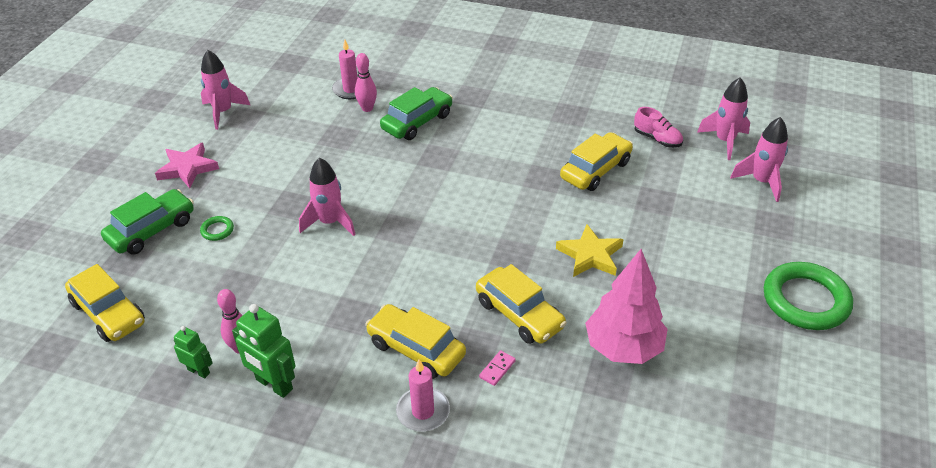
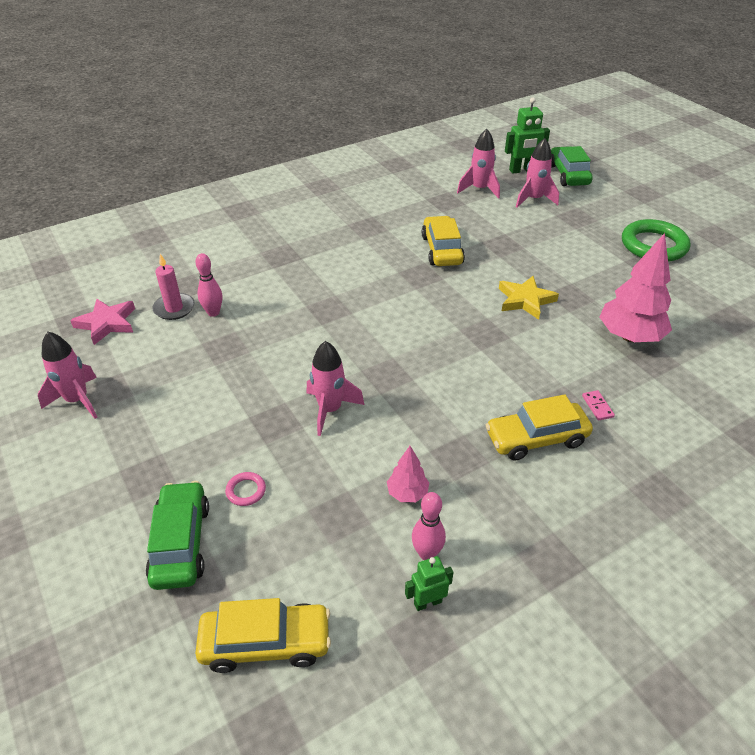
camera: 50 degrees left, 0 degrees up
(187, 168) = (123, 468): pink star -> pink star (107, 323)
(217, 230) = (246, 491): green ring -> pink ring
(274, 384) = (496, 552): green robot -> green robot (521, 170)
(287, 307) = (407, 493): none -> pink tree
(417, 122) = (271, 297): green car -> green car (568, 175)
(423, 411) = (608, 471): pink candle -> none
(519, 314) = (551, 364): yellow car -> none
(657, 139) = (443, 210): pink shoe -> none

